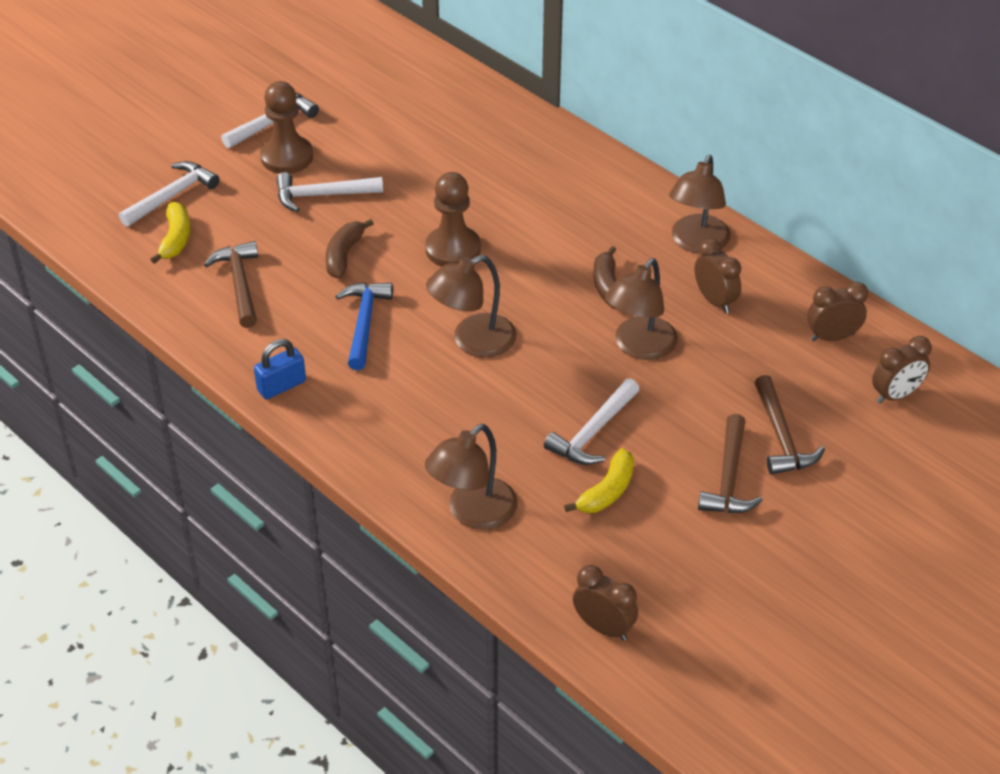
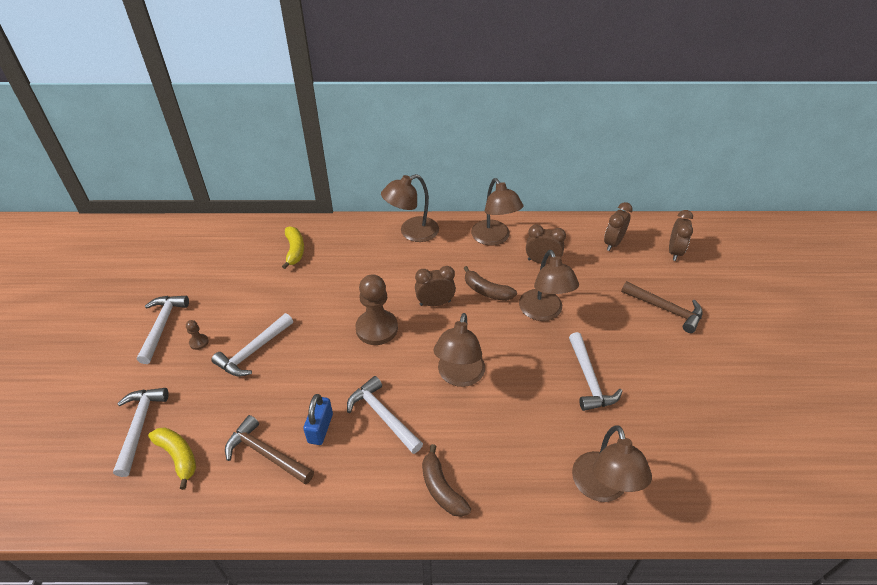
camera: 45 degrees left, 0 degrees up
(281, 386) = (383, 505): blue padlock -> blue padlock (320, 428)
(287, 157) = (199, 342): brown pawn -> brown pawn, size x0.43
(344, 255) = (315, 380): brown banana -> brown banana (441, 488)
(364, 323) = (382, 415): blue hammer -> white hammer
(603, 627) = (756, 496): brown clock -> brown clock (435, 303)
(607, 491) = (642, 409): yellow banana -> yellow banana (295, 251)
(613, 180) = (412, 232): none -> brown lamp
(729, 478) = (678, 350): brown hammer -> none

